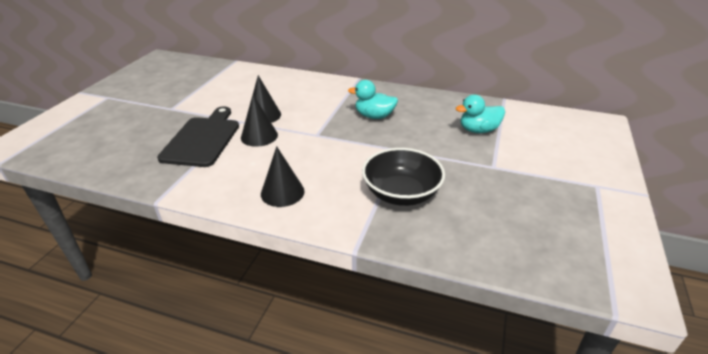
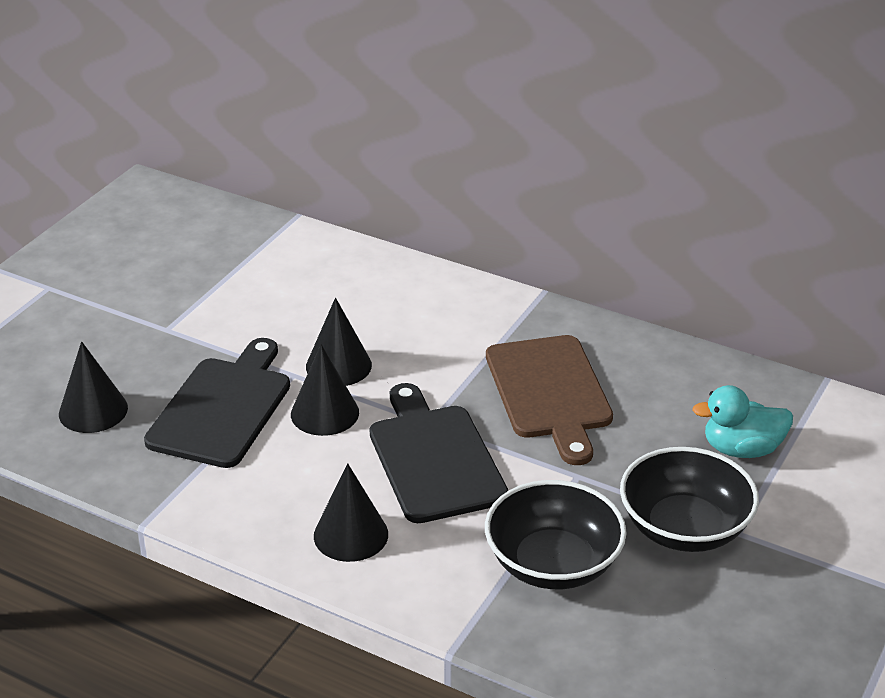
camera: 10 degrees right, 0 degrees up
(128, 147) = (93, 410): none -> black cone
(322, 150) = (434, 459): none -> black cutting board
(374, 116) = (549, 392): turquoise duck -> brown cutting board
(465, 168) = (684, 528): none -> black bowl

